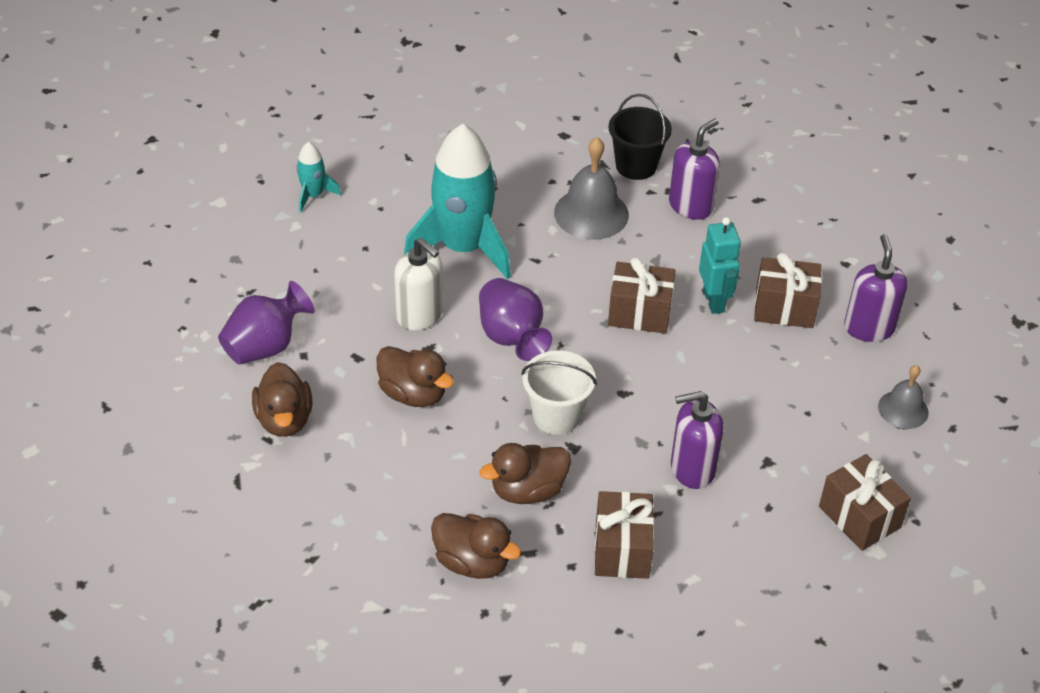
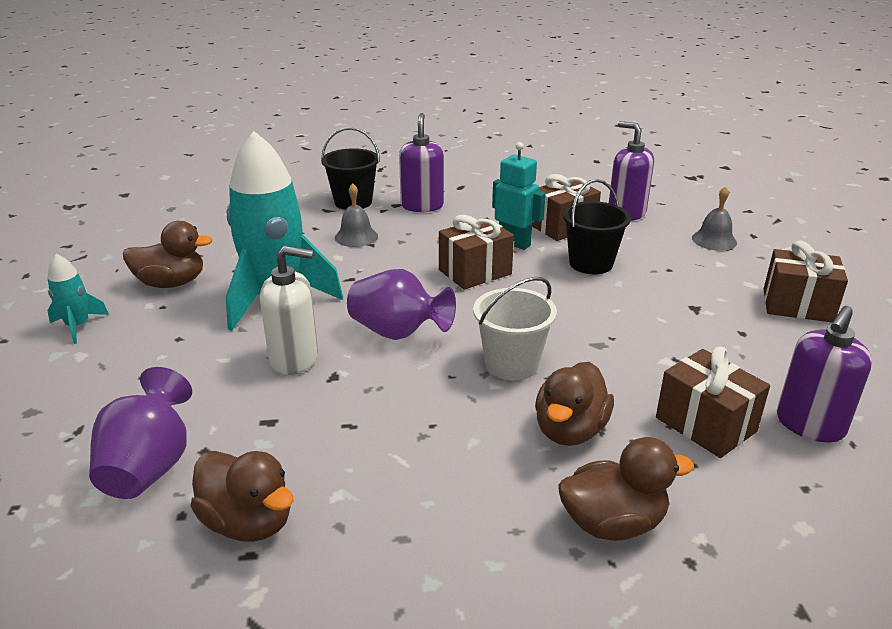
camera: 40 degrees left, 15 degrees down
(413, 394) = (364, 419): brown duck -> brown duck (171, 283)
(591, 213) = (356, 237): grey bell -> grey bell, size x0.60
(692, 469) = (659, 340): purple soap dispenser -> purple soap dispenser (809, 425)
(748, 364) = (591, 263): none -> black bucket

